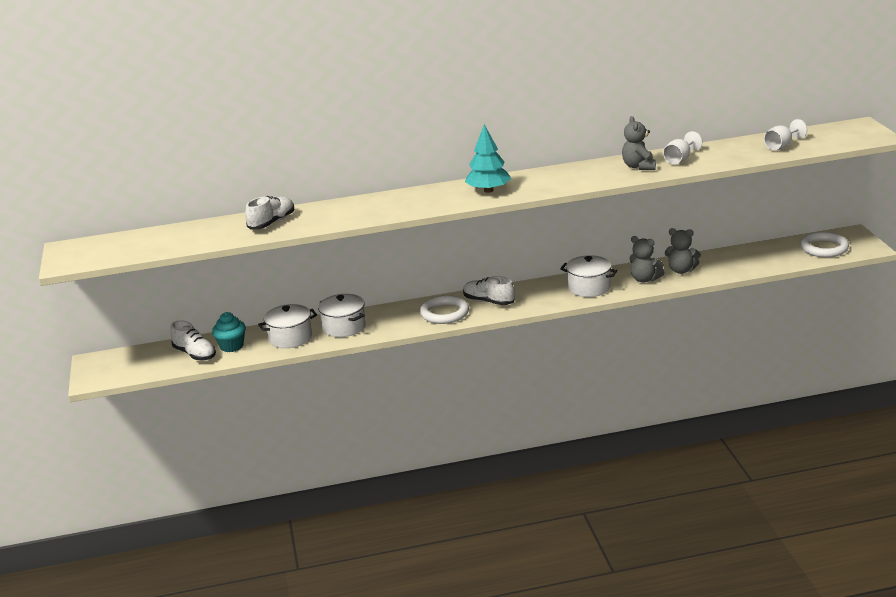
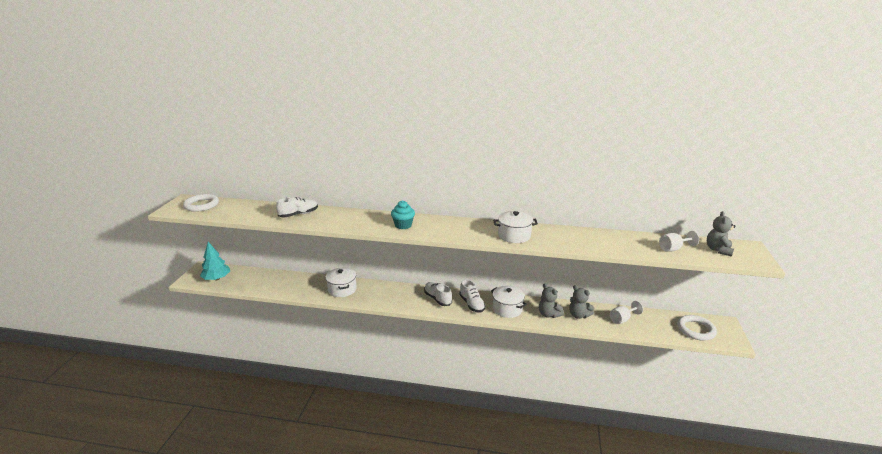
camera: 20 degrees right, 0 degrees up
(195, 354) = (251, 281): white shoe -> white shoe (472, 304)
(232, 346) = (274, 282): turquoise cupcake -> turquoise cupcake (403, 225)
(290, 338) = (308, 287): white pot -> white pot (514, 235)
(444, 313) = (405, 299): white ring -> white ring (201, 205)
(488, 190) = (441, 228): turquoise tree -> turquoise tree (217, 278)
(639, 166) = (555, 237): grey teddy bear -> grey teddy bear (718, 250)
(680, 159) = (588, 239): white goblet -> white goblet (622, 319)

